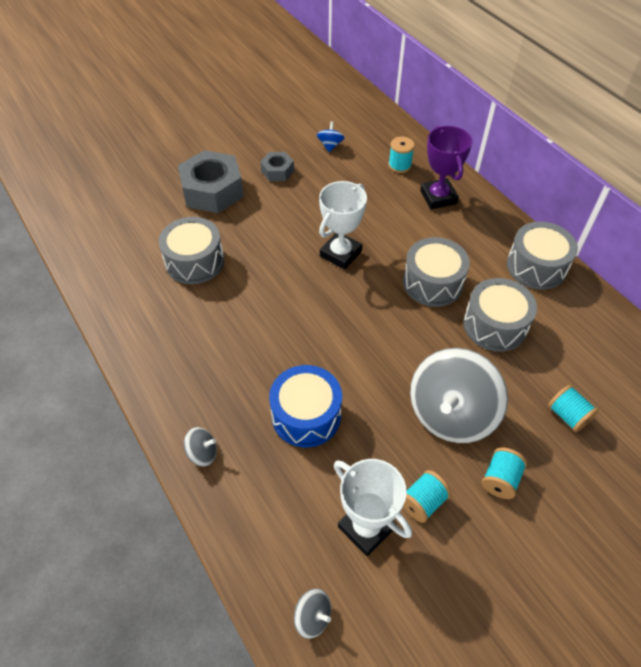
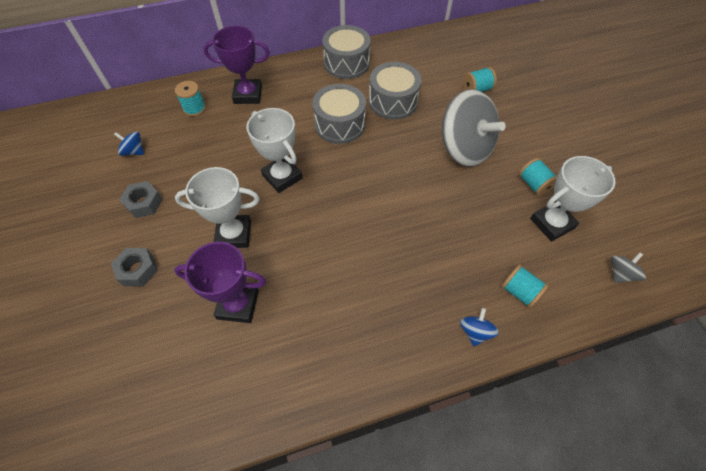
camera: 75 degrees left, 5 degrees up
(195, 261) = (238, 304): grey drum -> purple trophy
(202, 453) = (475, 331): grey spinning top -> blue spinning top
(212, 190) = (138, 270): grey nut -> grey nut, size x0.52
(263, 238) = (234, 234): none -> white trophy
(306, 415) = (449, 241): blue drum -> none
(500, 479) = (520, 138): turquoise spool -> turquoise spool (519, 291)

